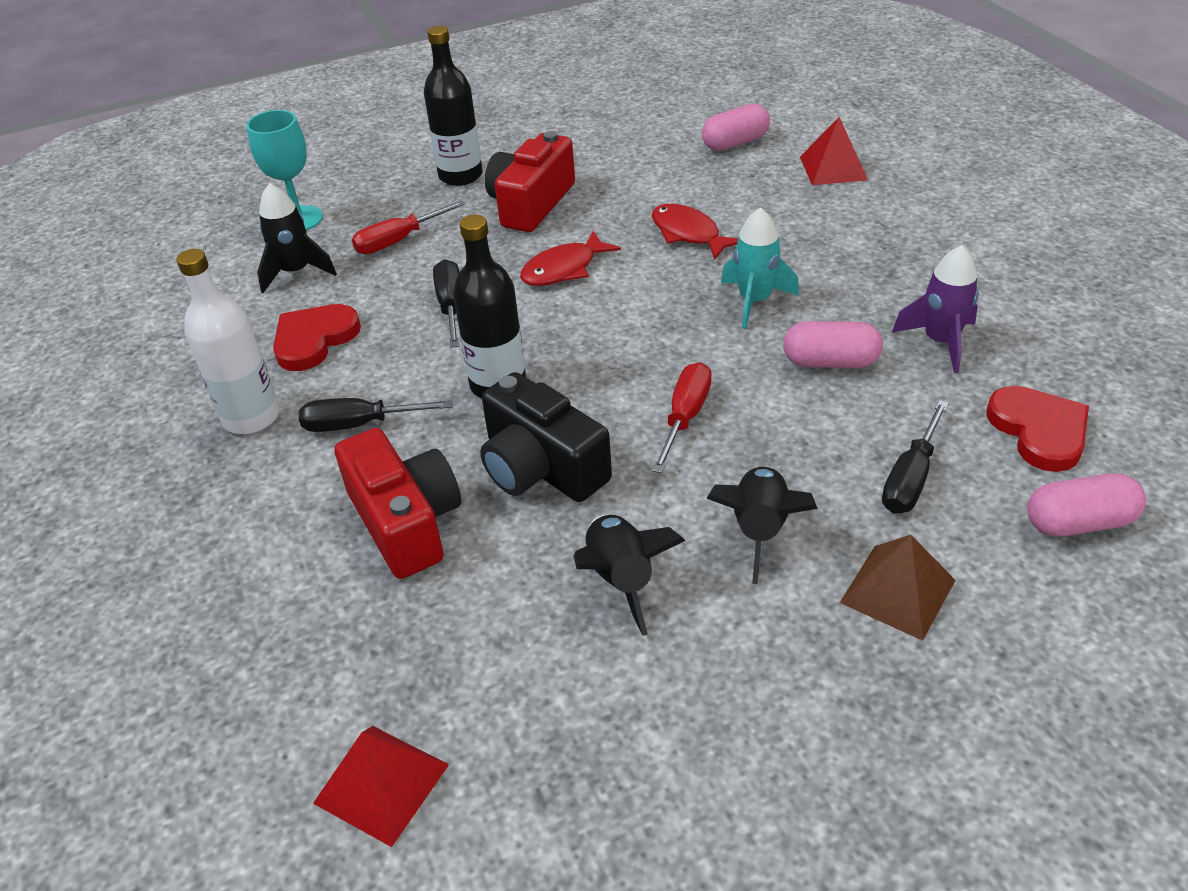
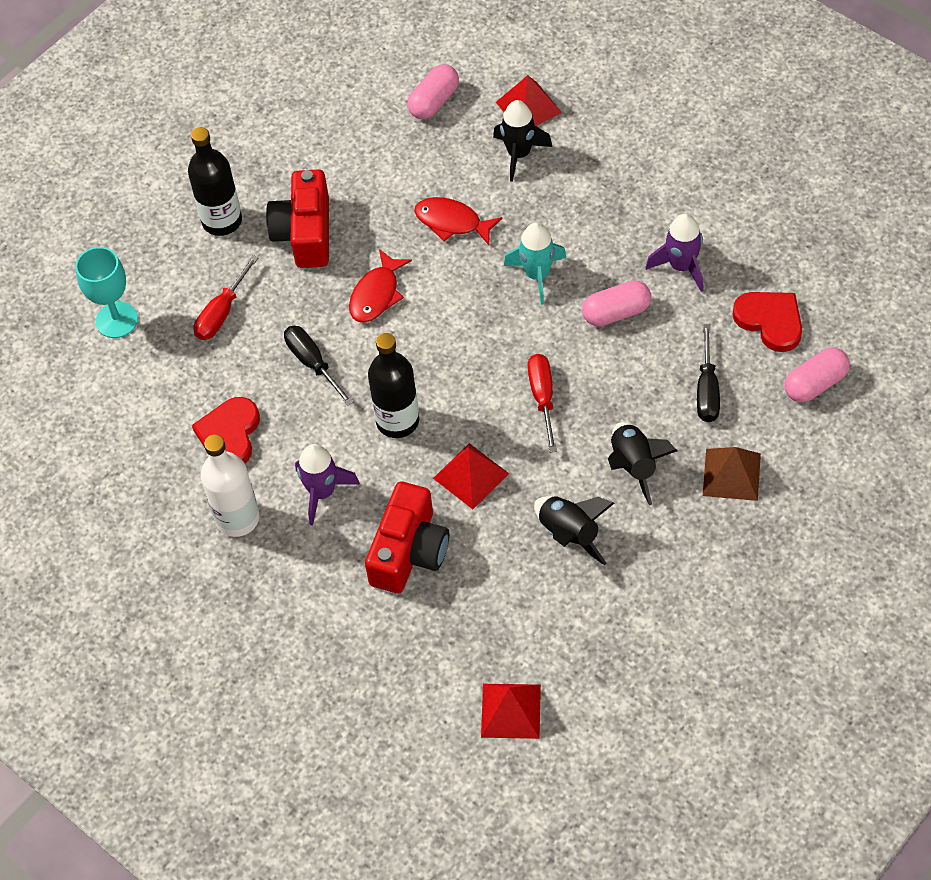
camera: 25 degrees left, 15 degrees up
(296, 272) = (161, 376): black rocket -> black rocket (519, 154)
(360, 424) = (322, 492): black screwdriver -> purple rocket
(406, 522) = (409, 551): red camera -> red camera turned 75 degrees clockwise
(541, 467) = (471, 476): black camera -> red pyramid

